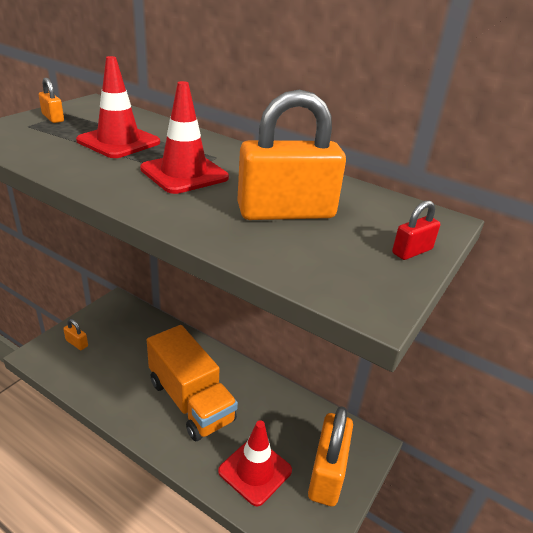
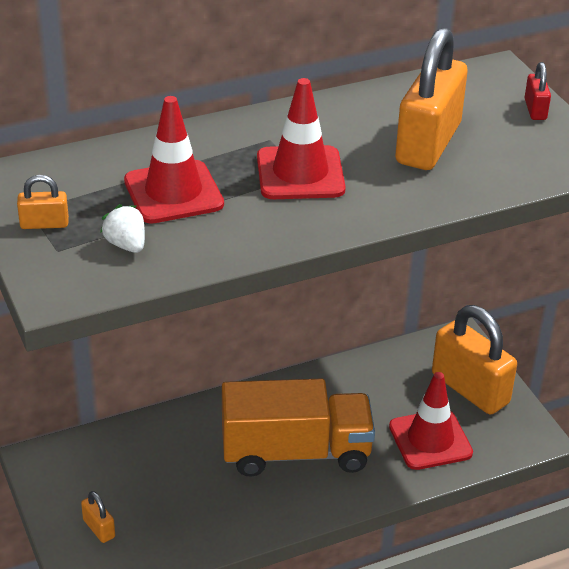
camera: 55 degrees left, 5 degrees up
(45, 140) = (126, 245): none -> white strawberry
(77, 343) = (99, 528): orange padlock -> orange padlock turned 75 degrees clockwise

